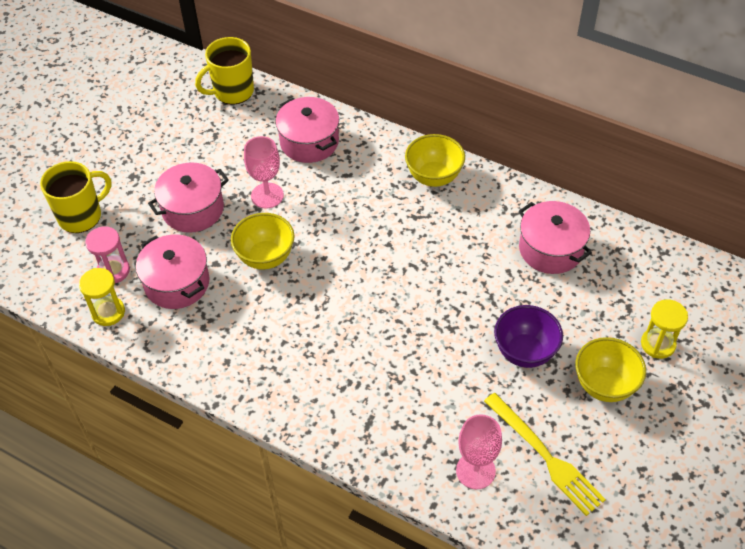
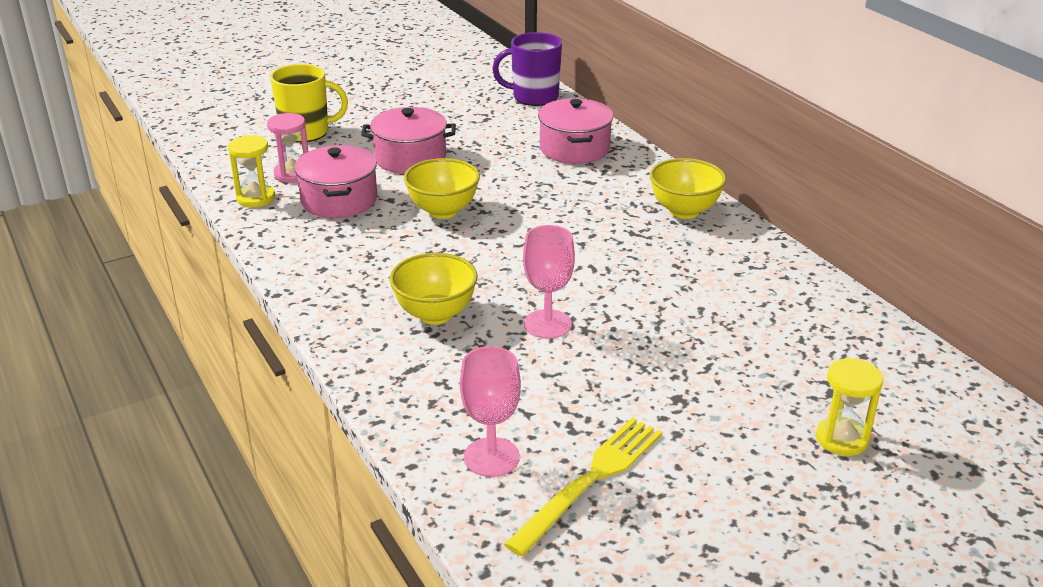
camera: 30 degrees right, 20 degrees down
(232, 92) = (534, 97): yellow mug -> purple mug
(267, 195) = (492, 171): pink goblet -> pink goblet (547, 324)
(524, 352) = (655, 380): purple bowl -> none
(545, 456) = (590, 480): yellow fork -> yellow fork turned 135 degrees counterclockwise
(550, 249) = (772, 308): pink pot -> none
(604, 385) = (731, 448): yellow bowl -> yellow bowl (435, 314)

